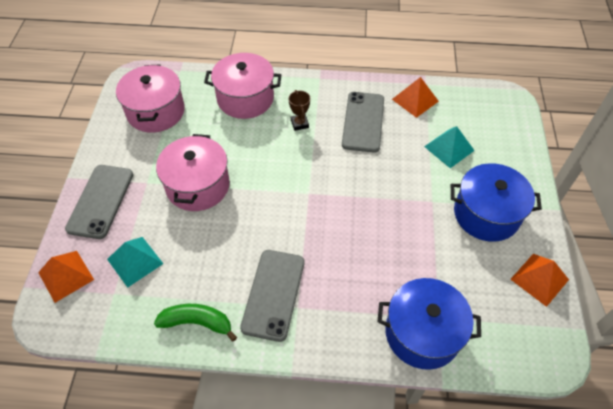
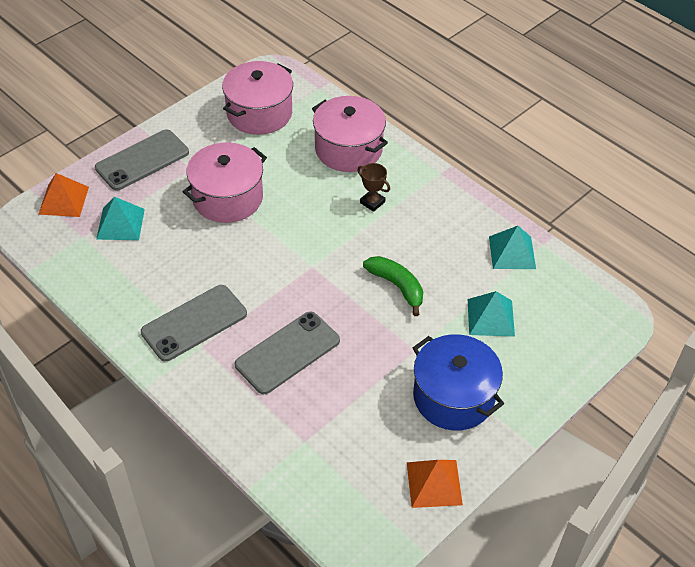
camera: 40 degrees right, 5 degrees down
(197, 322) = (117, 301): green banana -> green banana (397, 286)
(299, 124) = (372, 202): brown trophy -> brown trophy turned 75 degrees counterclockwise
(363, 122) = (435, 239): grey phone -> grey phone (288, 353)
(415, 100) = (512, 252): orange pyramid -> turquoise pyramid
(422, 333) = (277, 441): blue pot -> none

